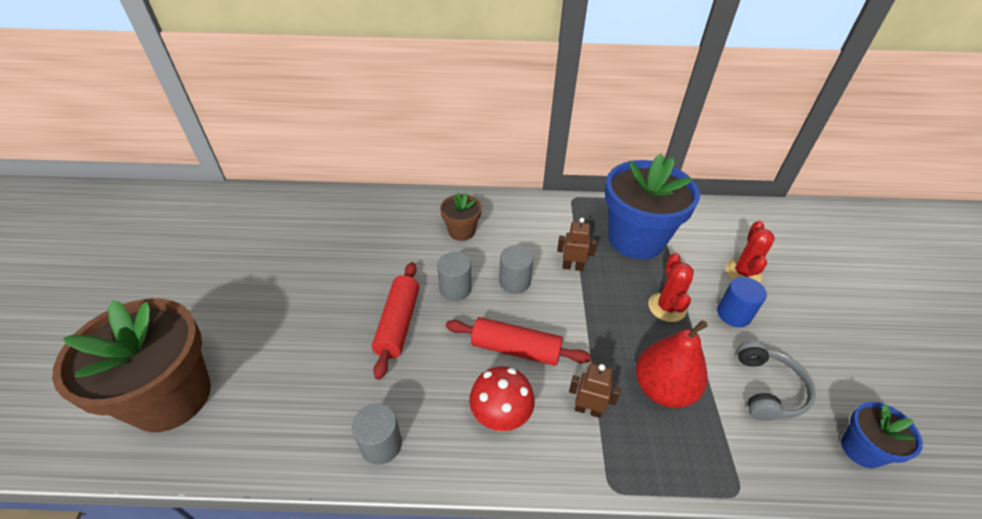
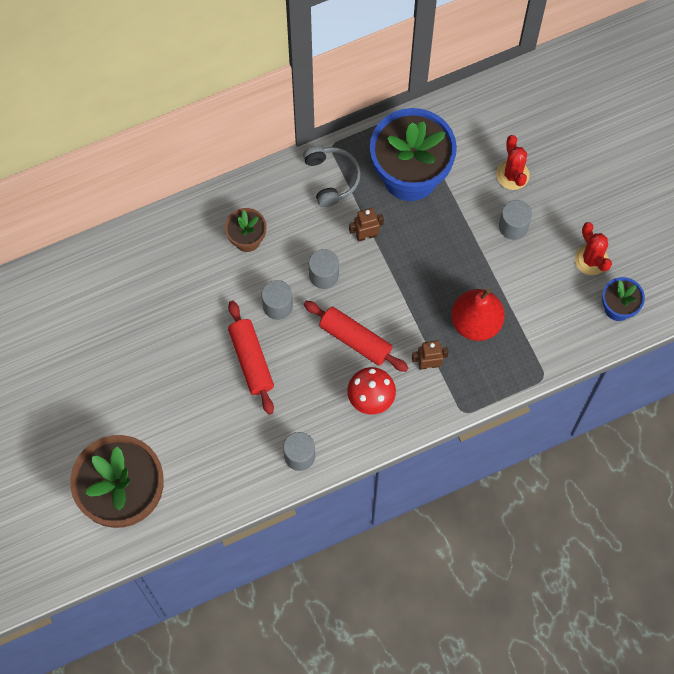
camera: 25 degrees left, 25 degrees up
(516, 349) = (355, 340): red rolling pin -> red rolling pin turned 45 degrees clockwise
(667, 307) = (458, 244): red cactus -> red cactus (591, 259)
(733, 314) = (513, 226): blue cylinder -> grey cylinder
(768, 389) = (550, 287): grey headphones -> grey headphones (332, 178)

